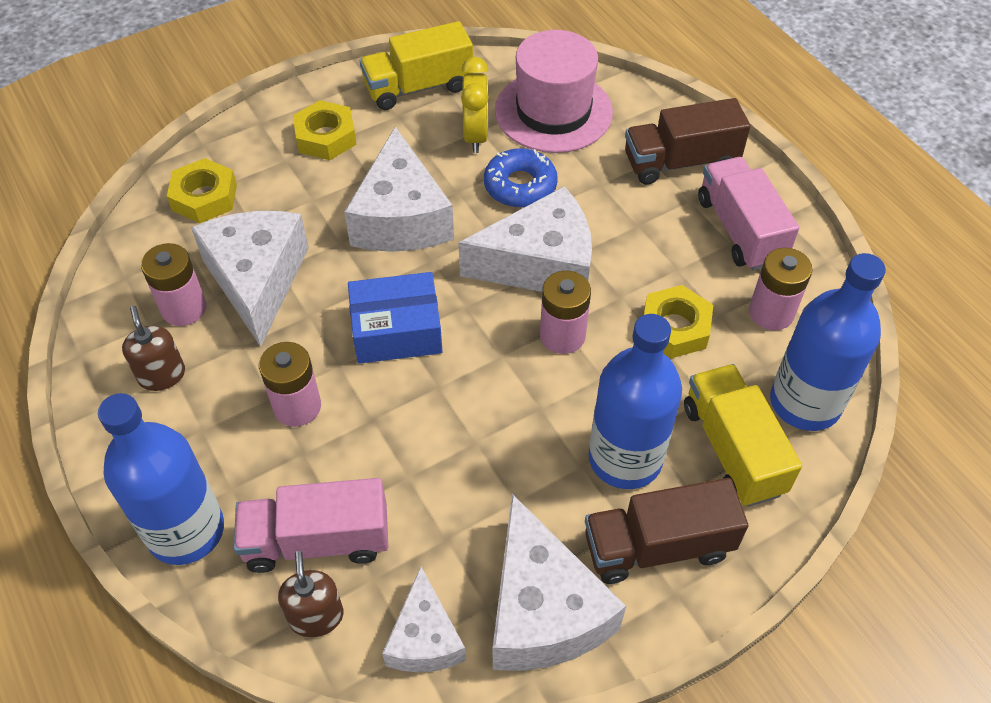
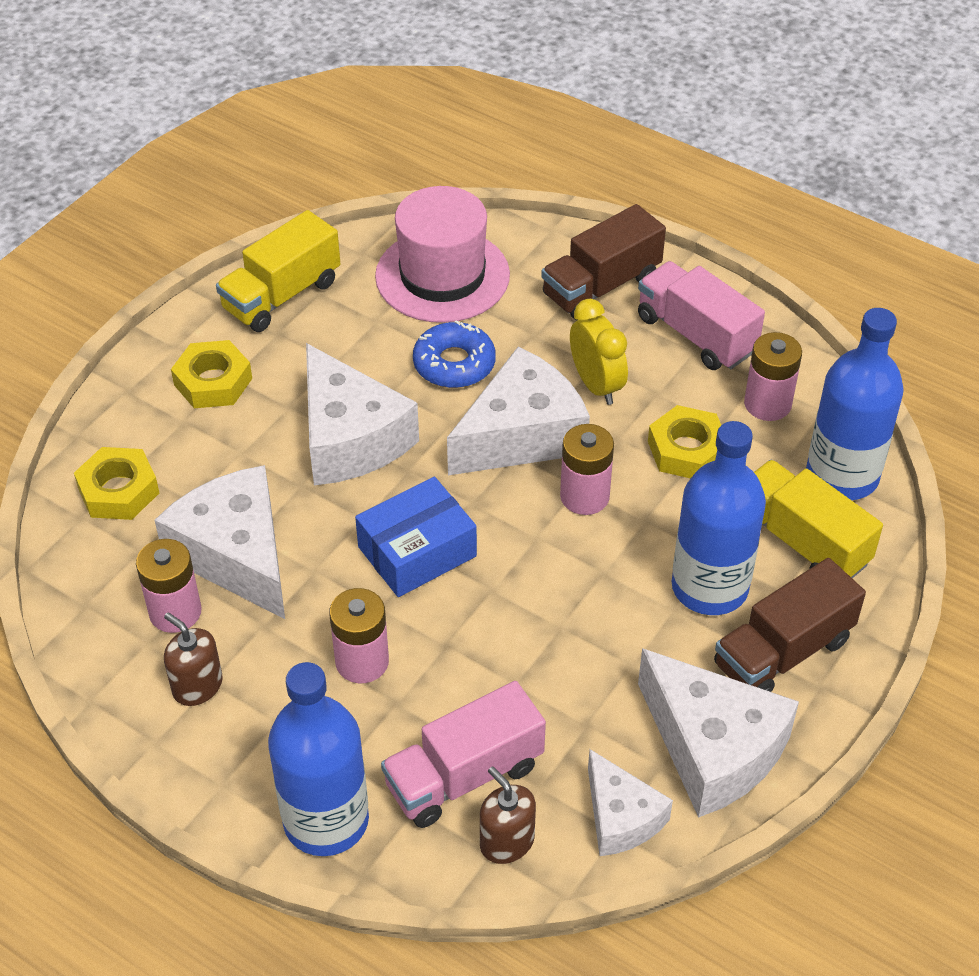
camera: 25 degrees left, 5 degrees down
(476, 136) = (376, 327): yellow clock -> yellow clock (596, 385)

